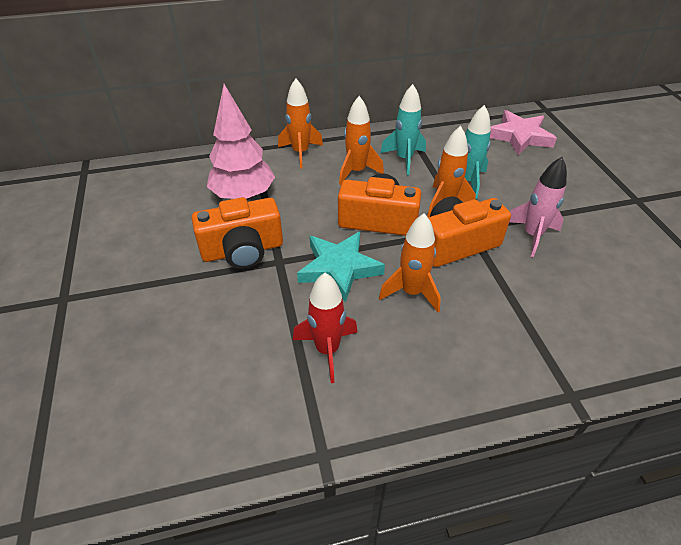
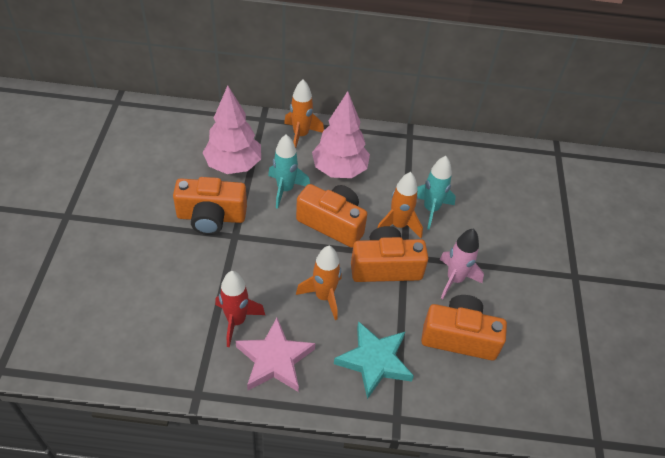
camera: 15 degrees right, 5 degrees up
(339, 268) = (278, 257): turquoise star -> turquoise star (374, 361)
(357, 171) = (339, 170): orange rocket -> pink tree
(404, 159) = (388, 169): turquoise rocket -> turquoise rocket (285, 189)
(520, 136) = (511, 176): pink star -> pink star (275, 359)
(575, 287) = (459, 337): none -> orange camera

